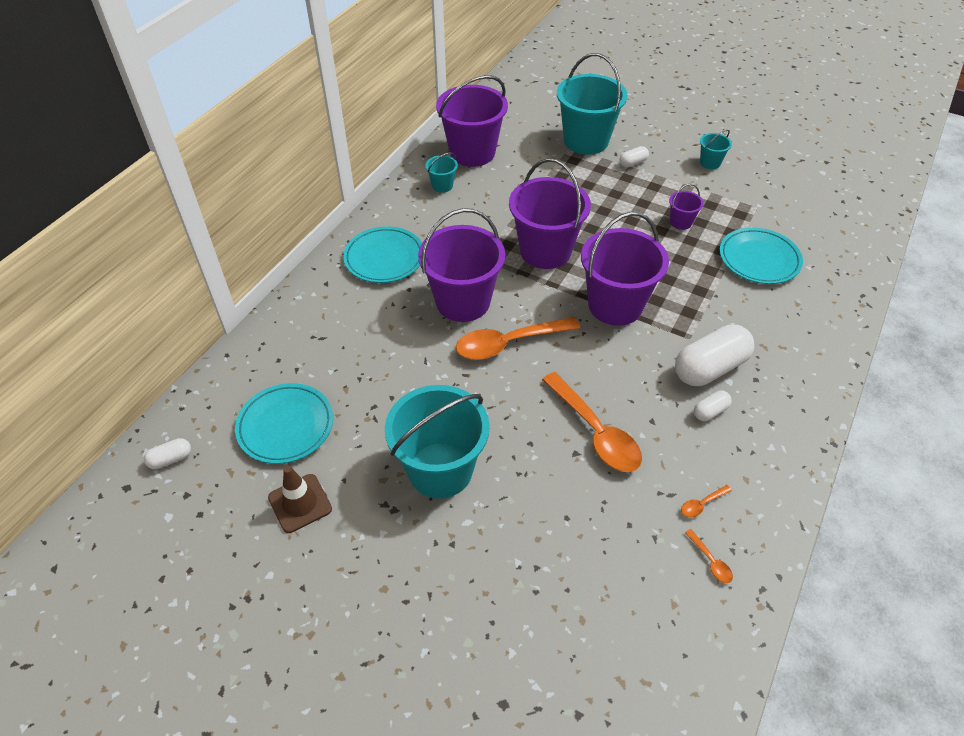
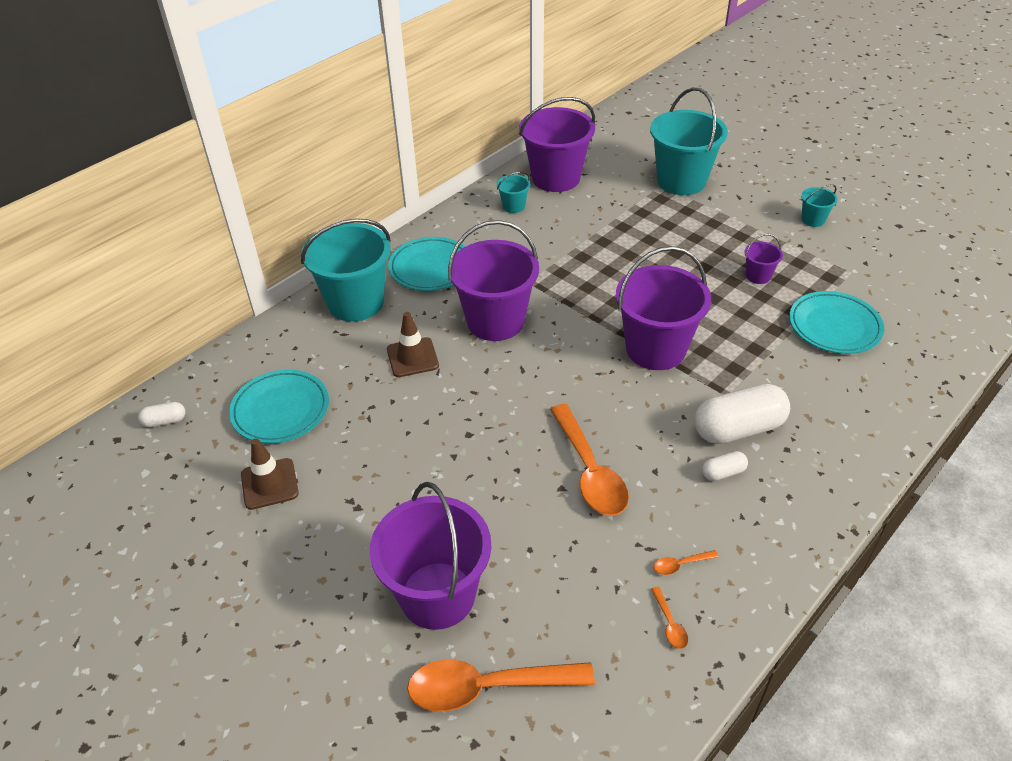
camera: 15 degrees right, 5 degrees down
(396, 350) = (412, 357): none -> brown traffic cone
(440, 470) = (416, 478): turquoise bucket -> turquoise bucket (355, 302)
(509, 343) = (529, 369): orange spoon -> orange spoon (487, 687)
(545, 251) = (599, 284): purple bucket -> purple bucket (437, 595)
(633, 163) = (725, 209): white capsule -> none

